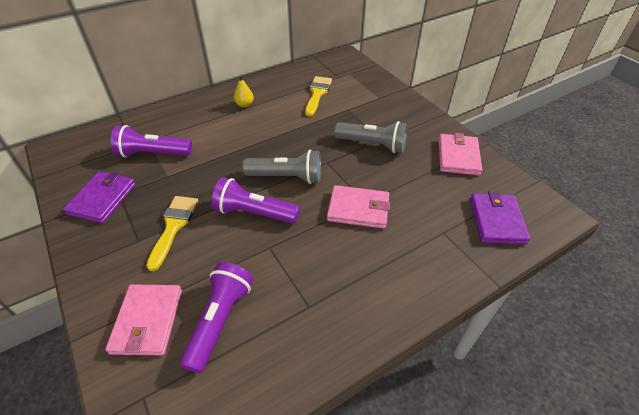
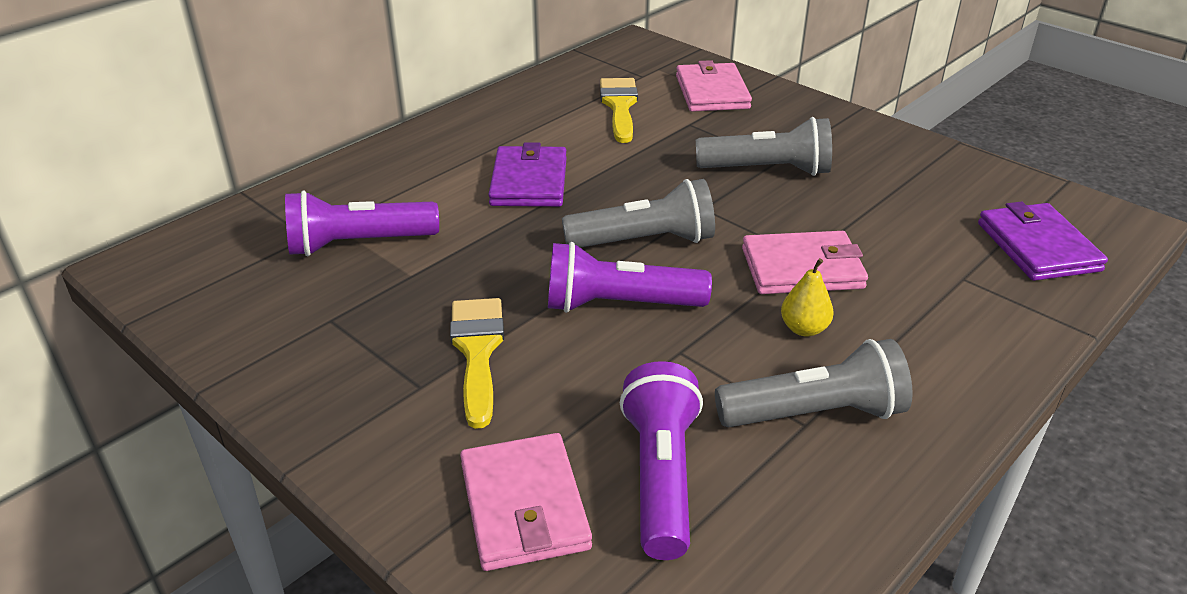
camera: 15 degrees left, 10 degrees down
(102, 199) = (301, 333): purple wallet -> purple wallet (529, 181)
(244, 104) = (491, 141): yellow pear -> yellow pear (804, 329)
(317, 301) = (815, 413): none -> grey flashlight
(458, 156) = (922, 166): pink wallet -> pink wallet (712, 92)

